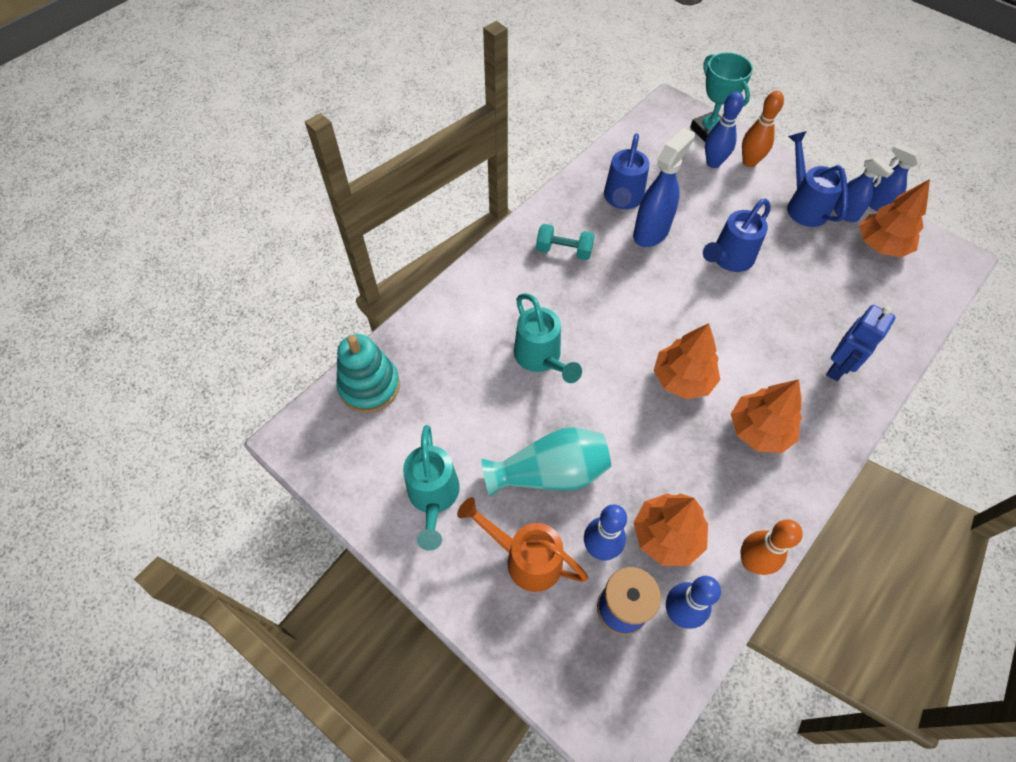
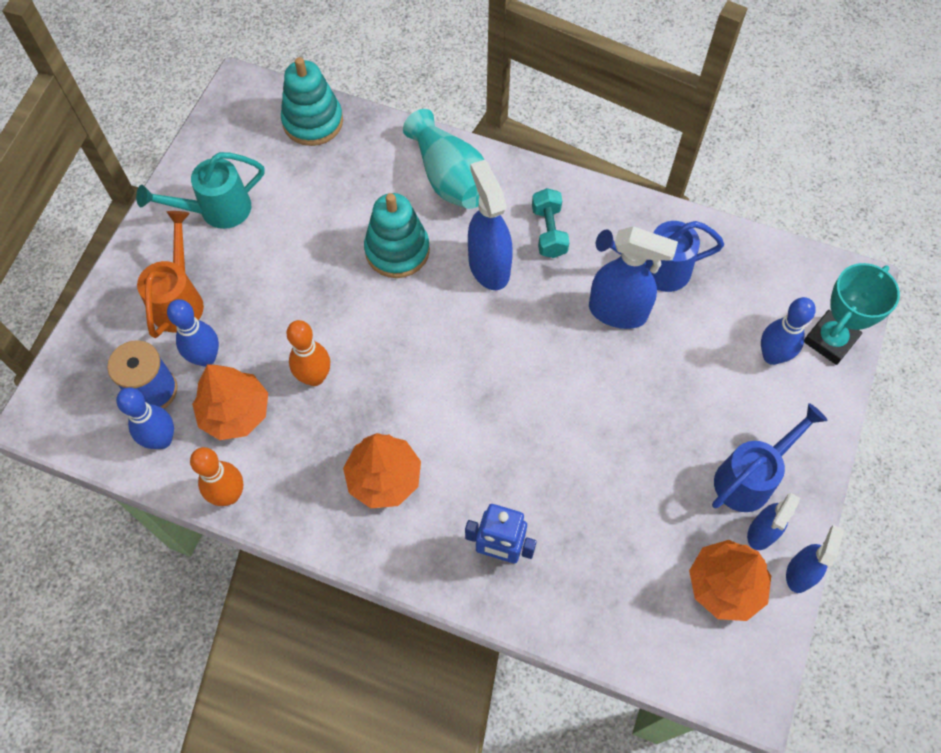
camera: 70 degrees right, 5 degrees up
(541, 358) = (397, 250): turquoise watering can -> turquoise stacking toy
(550, 473) = (270, 295): turquoise vase -> turquoise vase (449, 177)
(581, 299) = (489, 266): none -> blue spray bottle
(682, 379) = (422, 389): orange tree -> none
(728, 259) = (614, 404): blue watering can -> none
(749, 162) = (797, 398): orange bowling pin -> orange bowling pin (315, 377)

